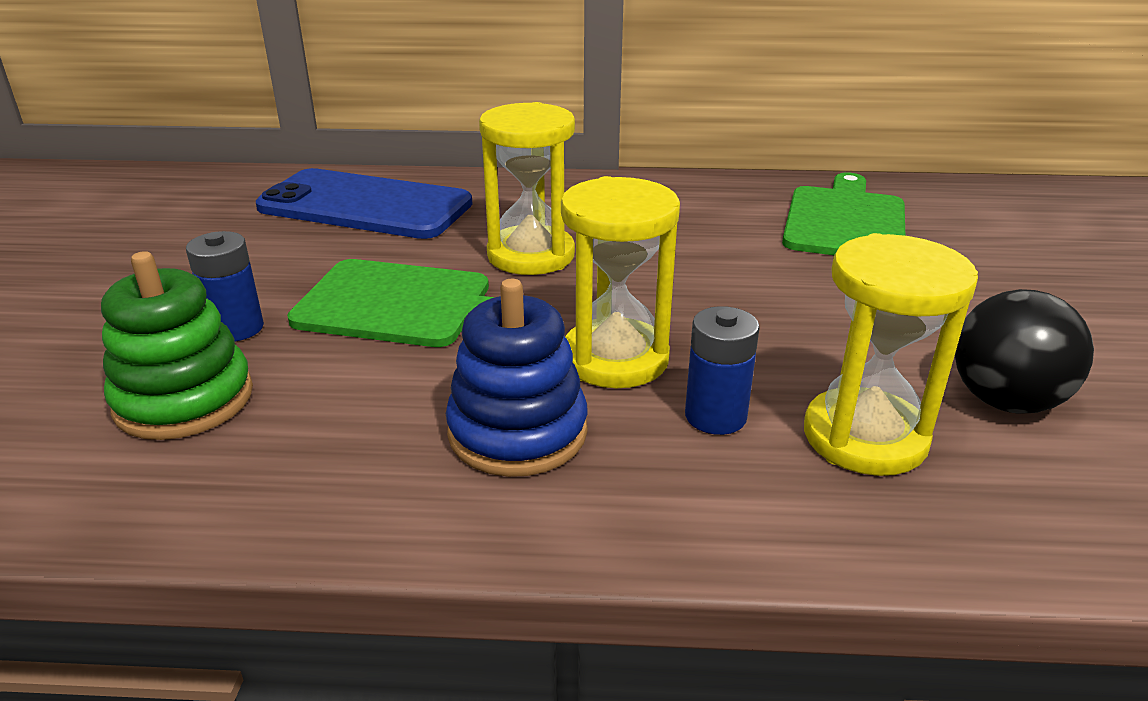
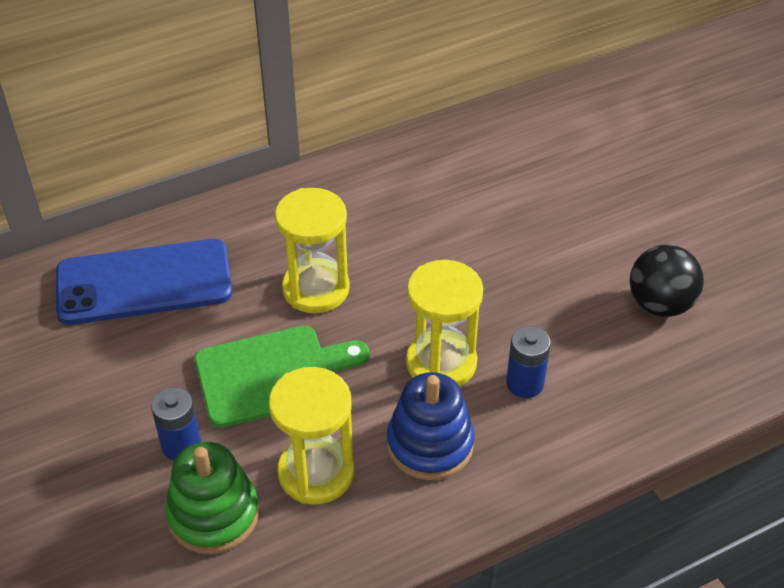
camera: 30 degrees left, 15 degrees up
(845, 221) = (496, 167): green cutting board -> none
(864, 437) = (606, 363): yellow hourglass -> yellow hourglass (316, 472)

